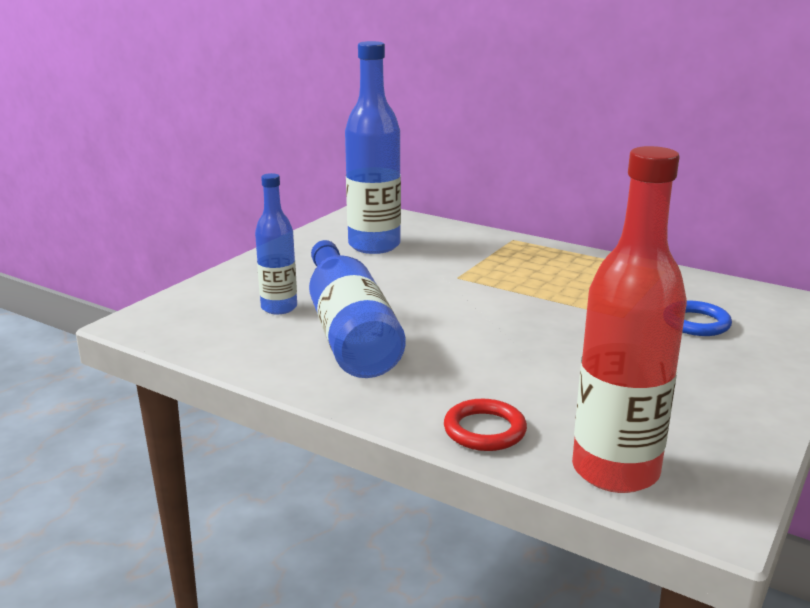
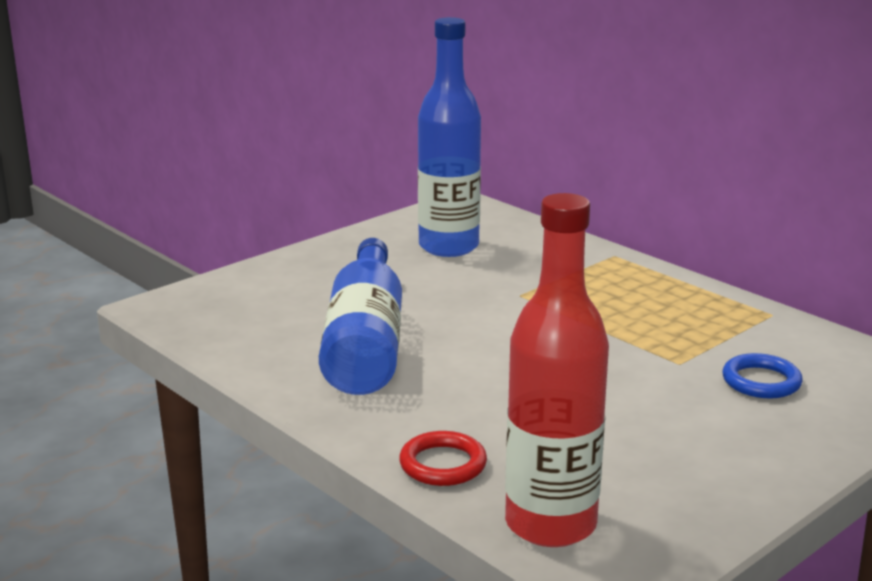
camera: 15 degrees right, 0 degrees up
(279, 308) = (307, 308): blue bottle -> none

